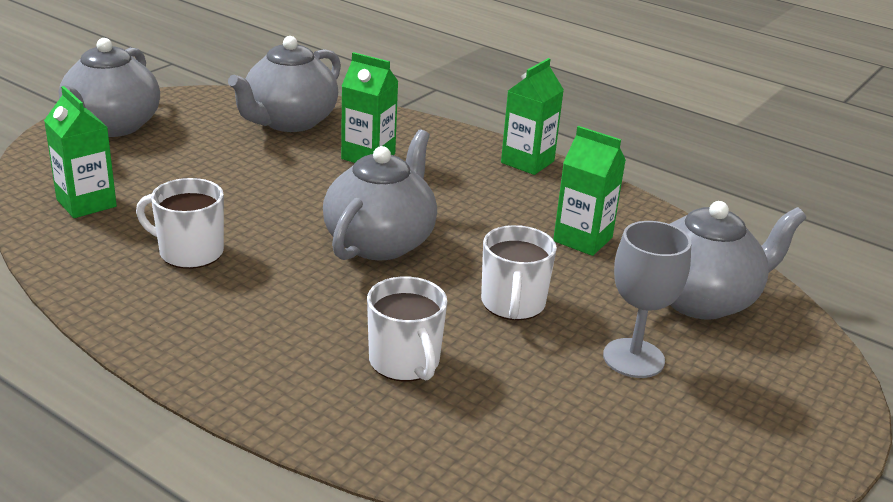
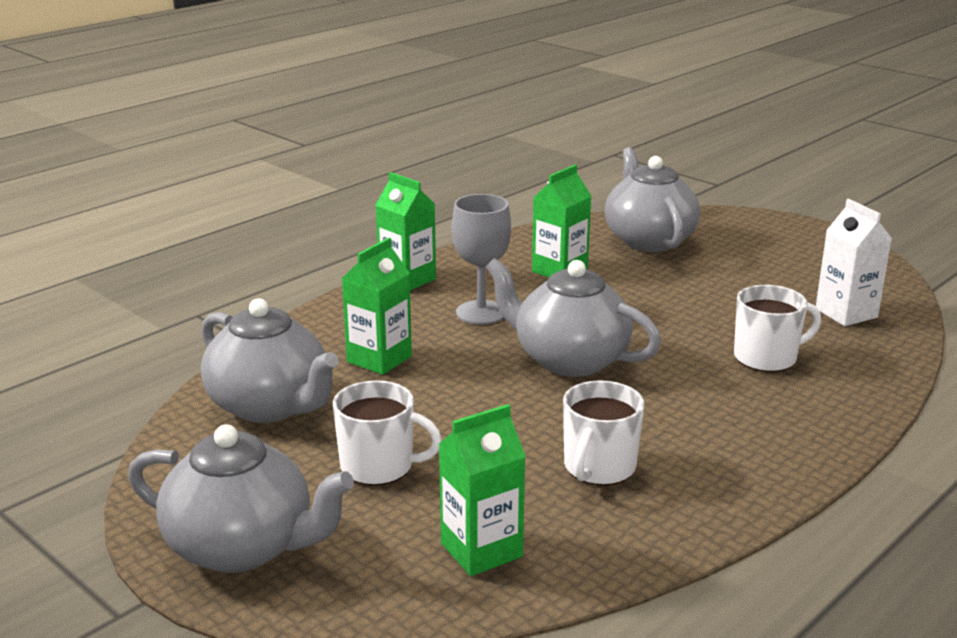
camera: 80 degrees left, 5 degrees down
(513, 304) = (668, 308): white mug -> white mug (378, 466)
(542, 441) = (846, 313): none -> white carton
(633, 358) = (734, 272): grey goblet -> grey goblet (481, 313)

